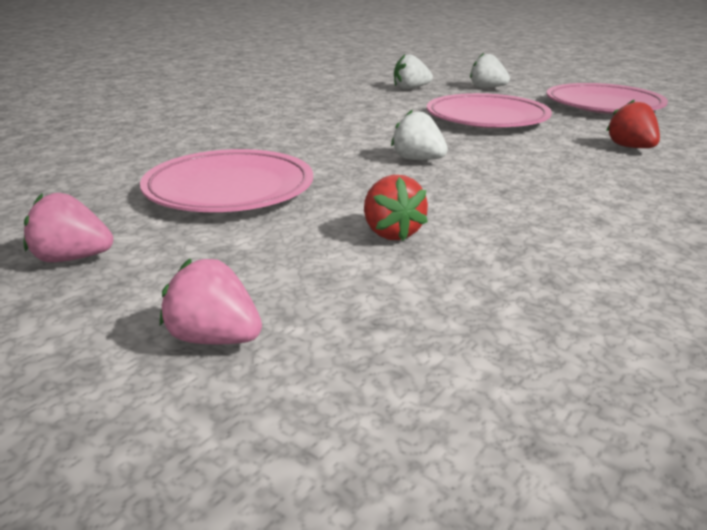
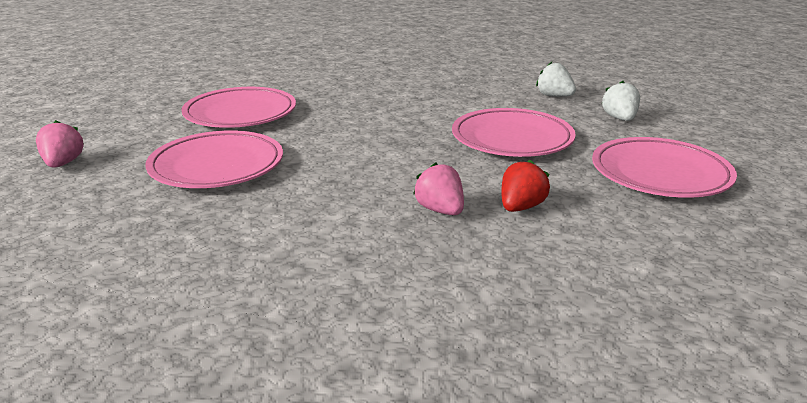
camera: 55 degrees right, 0 degrees up
(72, 258) = (122, 115): pink strawberry -> pink strawberry (440, 210)
(391, 233) = (217, 166): red strawberry -> pink plate
(418, 160) = (362, 142): white strawberry -> none

